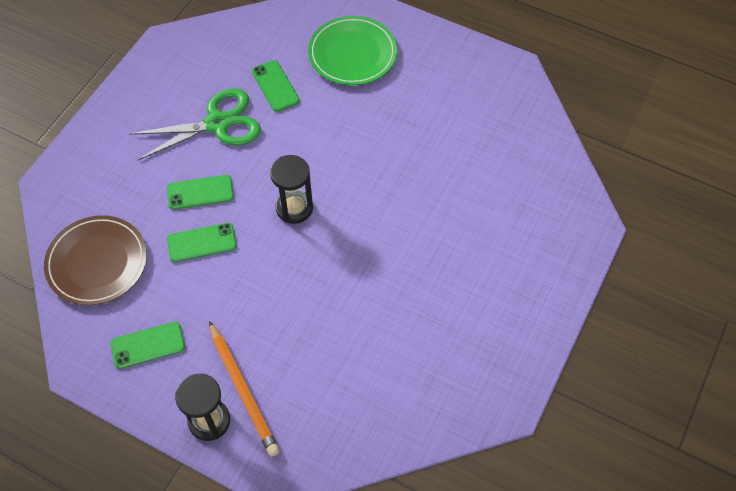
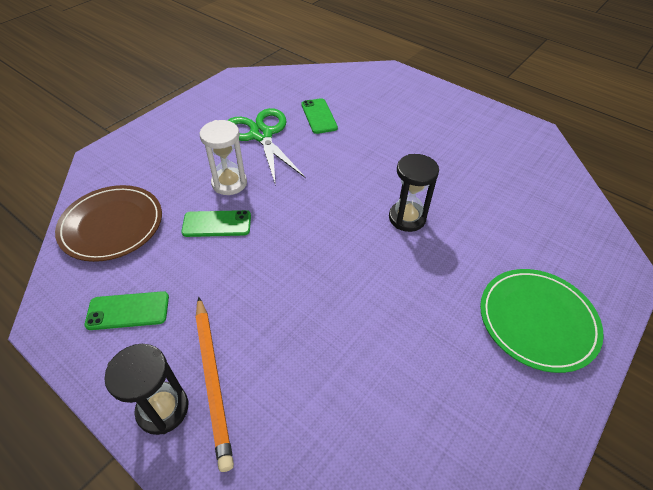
camera: 10 degrees right, 10 degrees down
(200, 192) = (229, 183): green phone -> white hourglass
(217, 123) = (261, 135): green scissors -> green scissors turned 105 degrees counterclockwise
(294, 208) = (314, 208): black hourglass -> black hourglass (407, 218)
(352, 53) = (390, 103): green plate -> green plate (537, 321)

